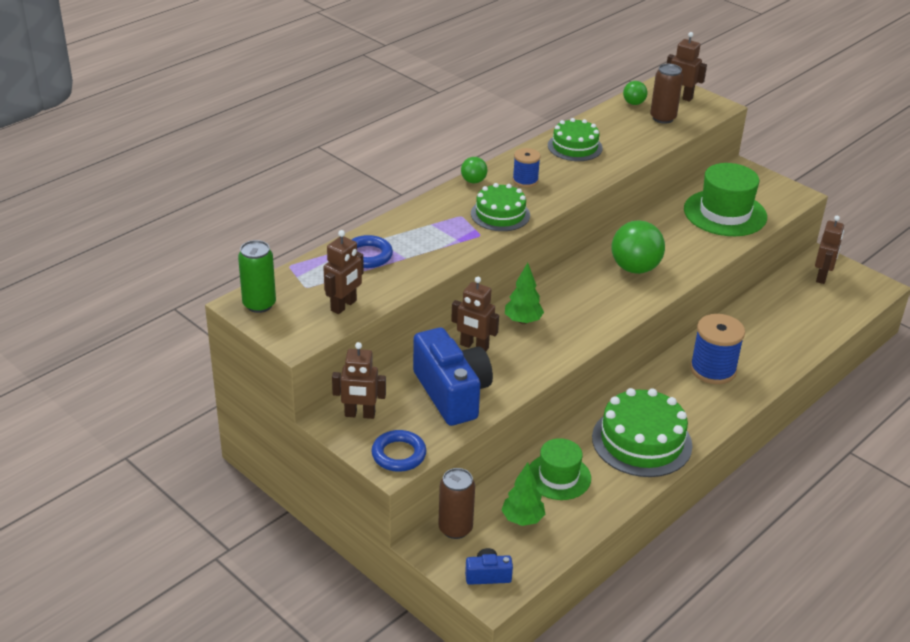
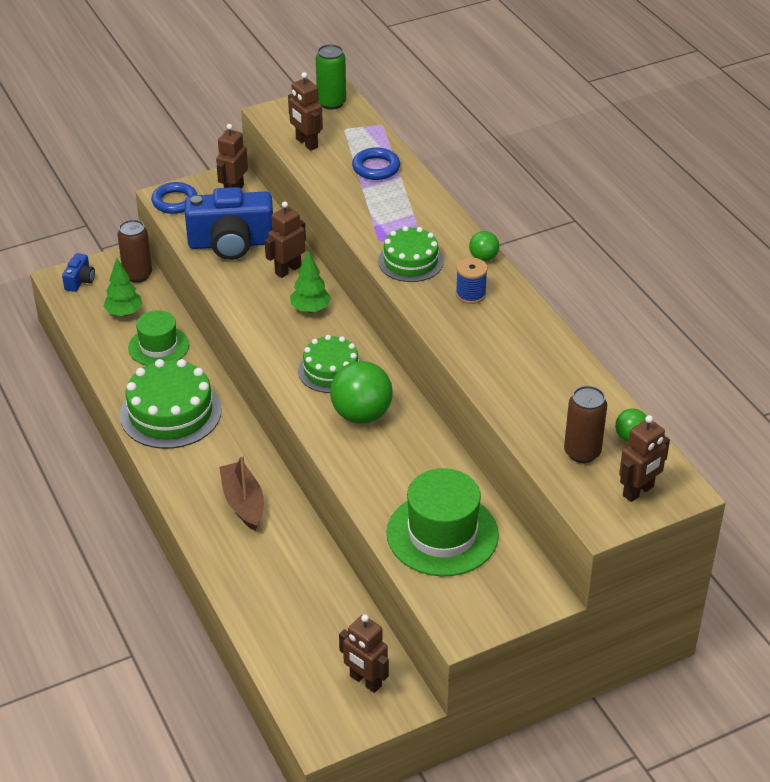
camera: 110 degrees right, 5 degrees up
(575, 147) = (532, 352): green cake -> green cake (331, 370)
(713, 369) = (243, 503): blue spool -> brown boat

